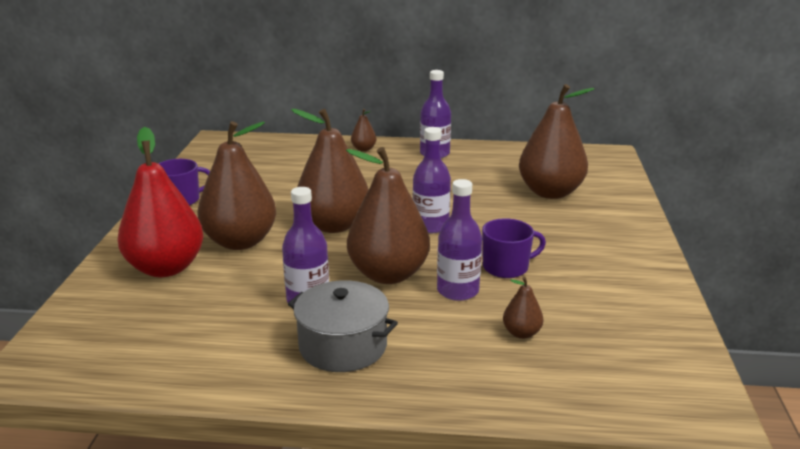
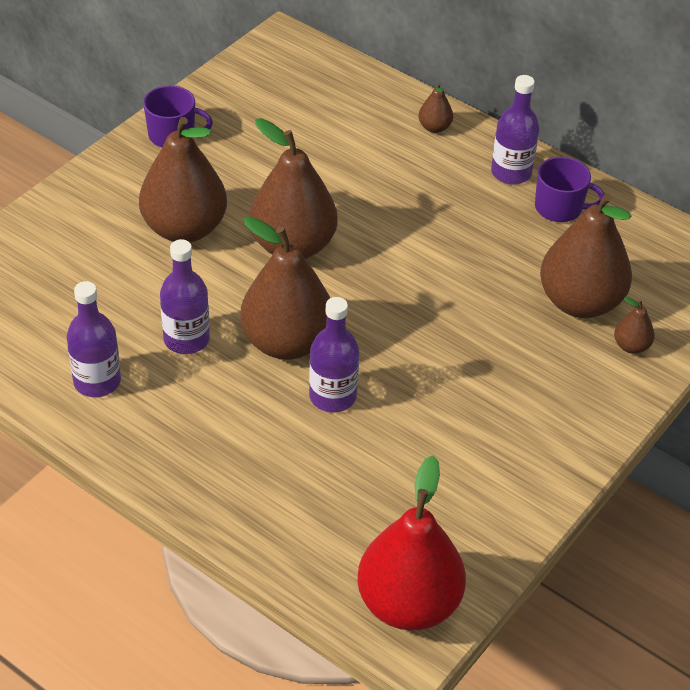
camera: 30 degrees right, 20 degrees up
(166, 268) = (93, 235): red pear -> red pear (408, 604)
(343, 346) = (172, 410): grey pot -> none
(430, 226) = (391, 293): purple bottle -> purple bottle (97, 381)
(506, 267) = (411, 390): purple mug -> purple mug (559, 208)
(521, 333) = (341, 476): brown pear -> brown pear (631, 346)

